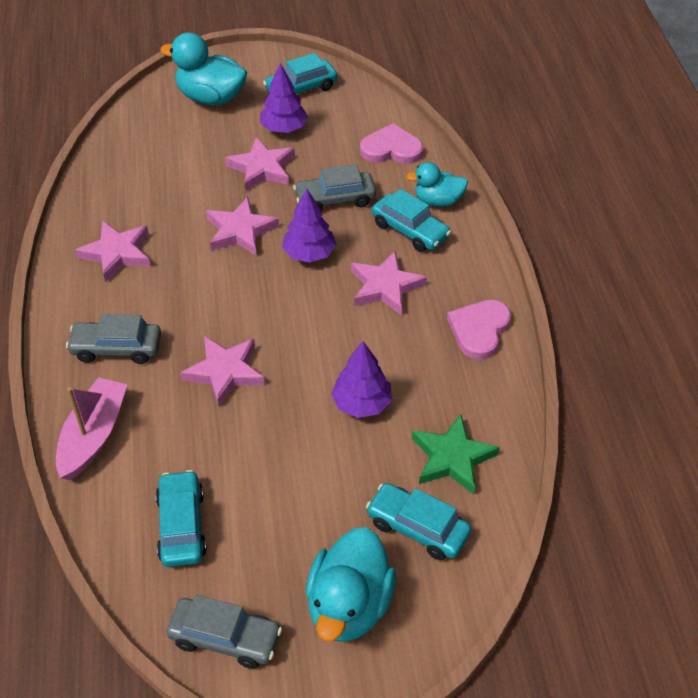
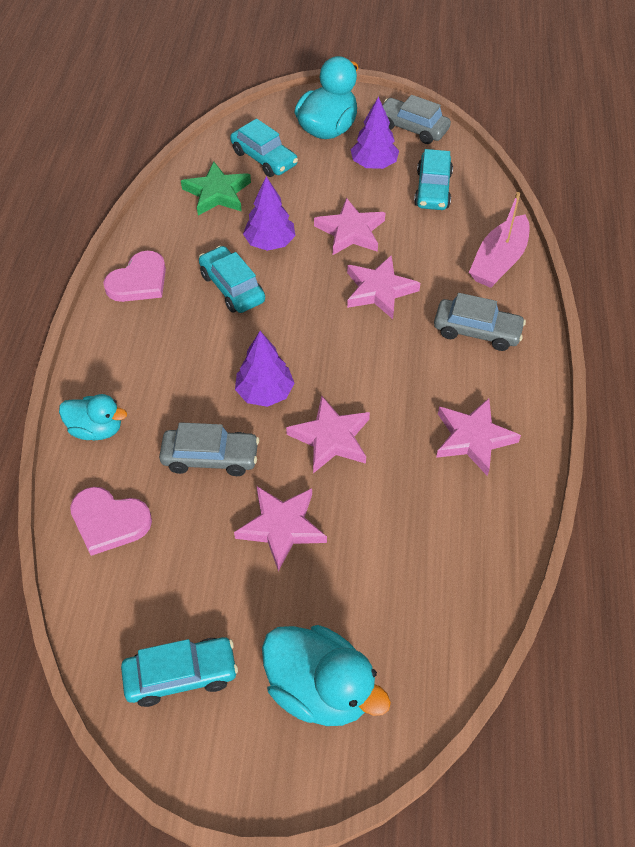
camera: 165 degrees left, 5 degrees up
(284, 128) = (233, 594): purple tree -> purple tree (374, 164)
(385, 287) = (203, 339): pink star -> pink star (350, 231)
(410, 230) = (147, 398): turquoise car -> turquoise car (232, 287)

